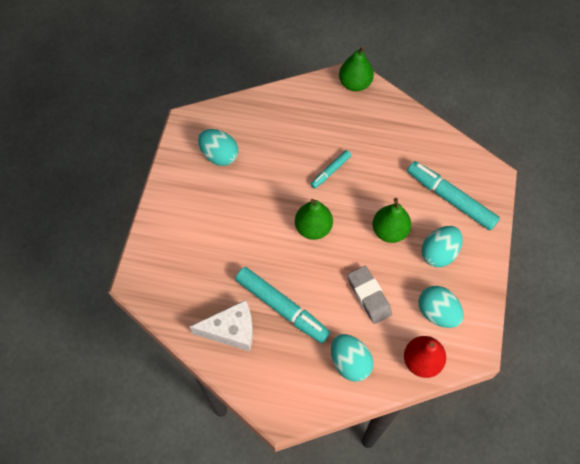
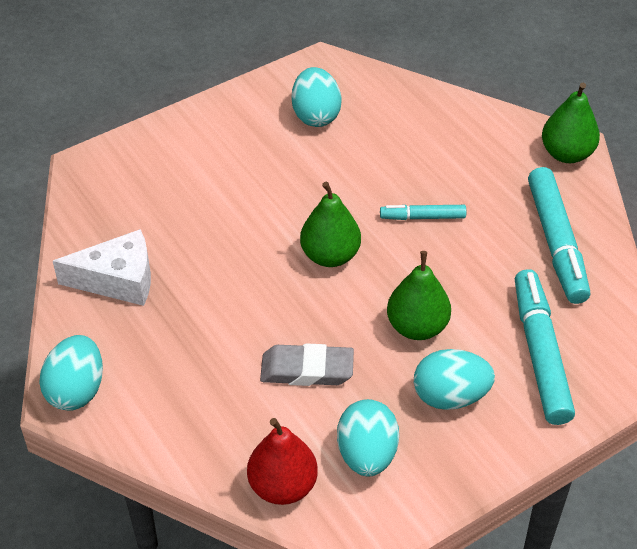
camera: 45 degrees right, 15 degrees down
(231, 330) = (118, 280): white cheese -> white cheese turned 45 degrees counterclockwise
(282, 308) = (196, 302): turquoise marker -> turquoise marker (556, 243)
(350, 362) = (199, 415): turquoise egg -> turquoise egg (76, 390)
(369, 296) = (307, 370): grey eraser -> grey eraser turned 75 degrees clockwise

